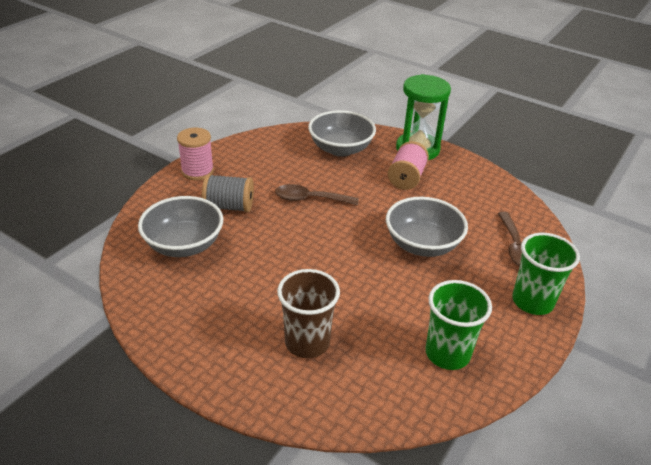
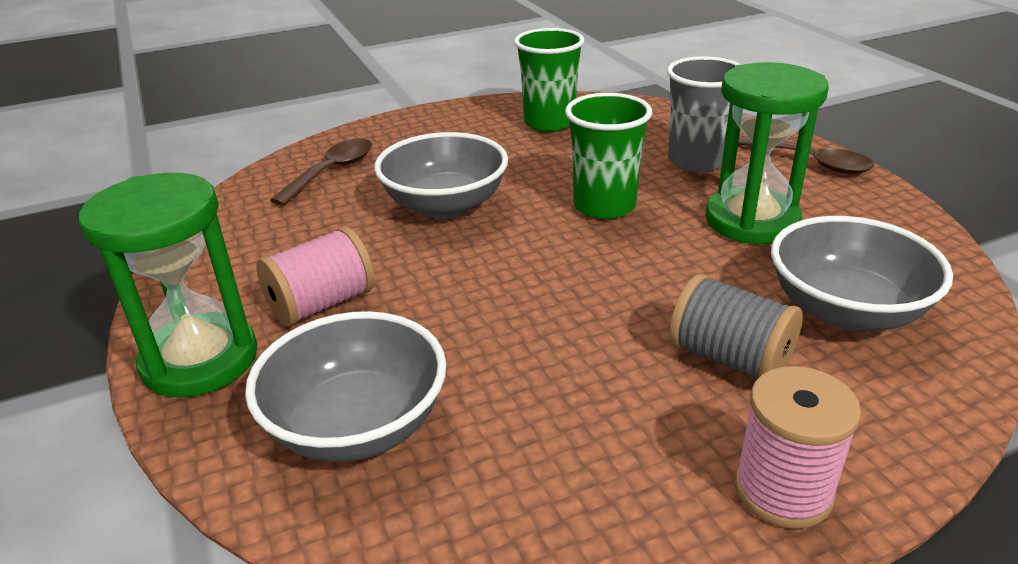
camera: 145 degrees left, 5 degrees down
(246, 291) = (751, 221): none -> green hourglass
(307, 342) = (696, 161): brown cup -> grey cup
(310, 199) = (549, 322): brown spoon -> brown spoon (811, 162)
(532, 301) = (403, 131): green cup -> green cup (604, 206)

